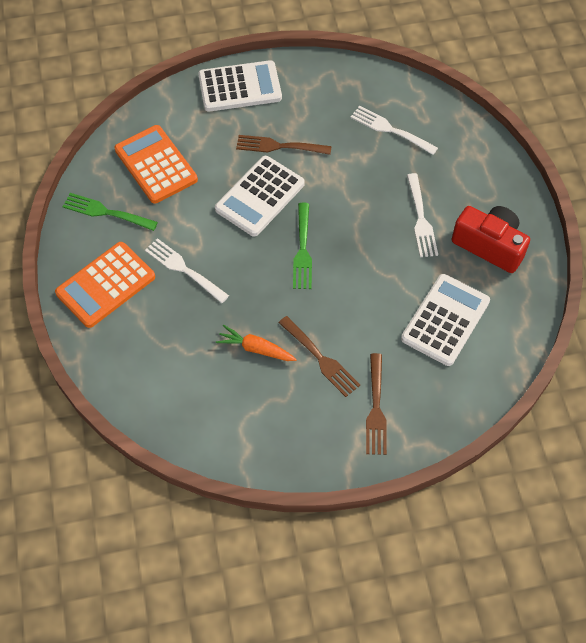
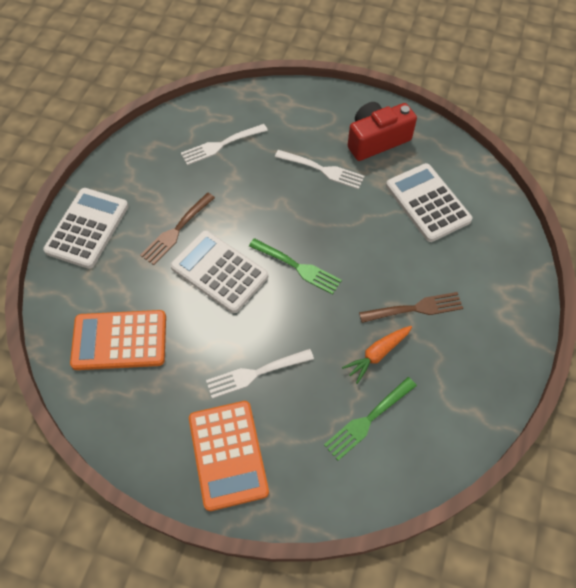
camera: 60 degrees left, 0 degrees up
(106, 212) = (142, 413): green fork -> green fork (368, 419)
(260, 196) = (219, 272): white calculator -> white calculator turned 150 degrees clockwise
(376, 408) = (484, 292): brown fork -> none

